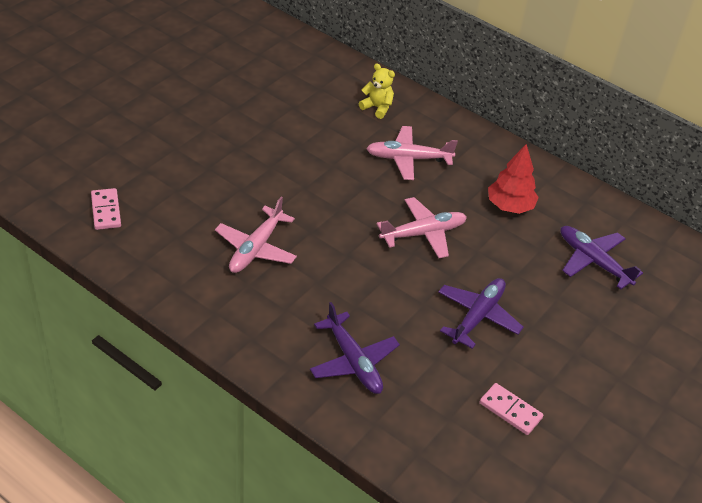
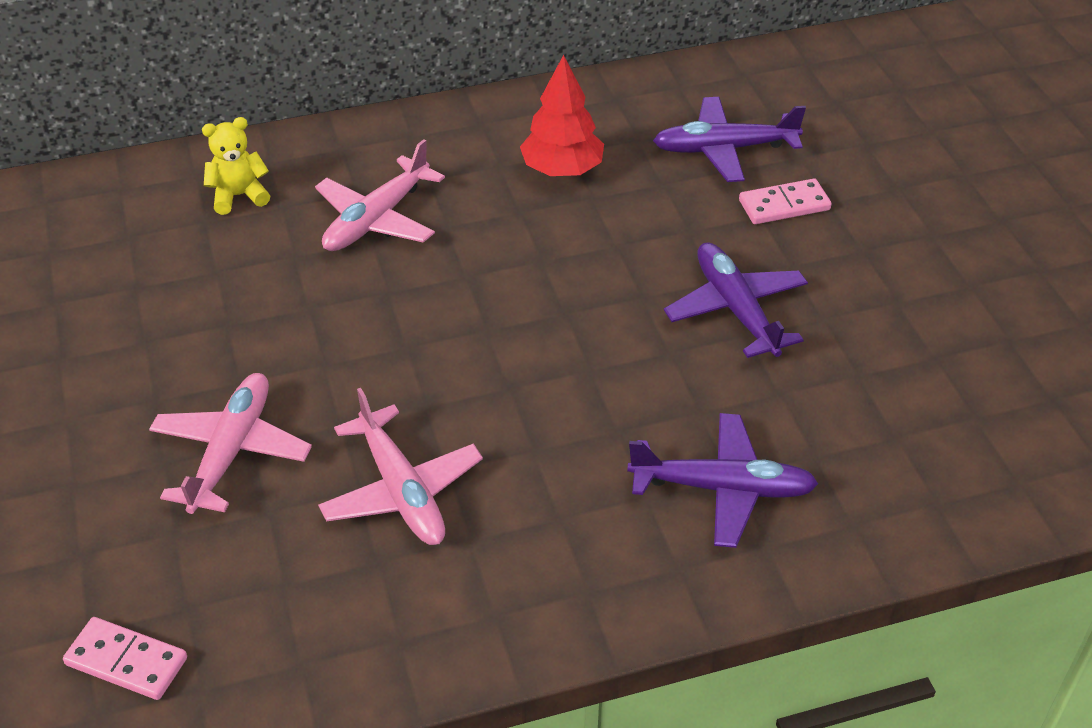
camera: 50 degrees left, 0 degrees up
(423, 233) = (537, 282): pink plane -> pink plane (231, 452)
(510, 411) = (921, 366): pink domino -> pink domino (784, 205)

